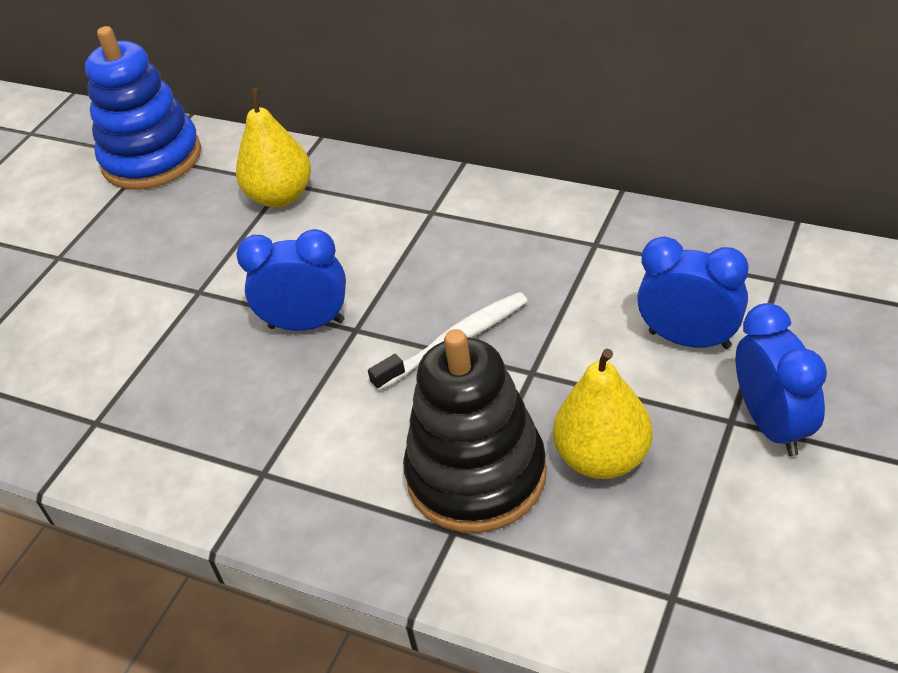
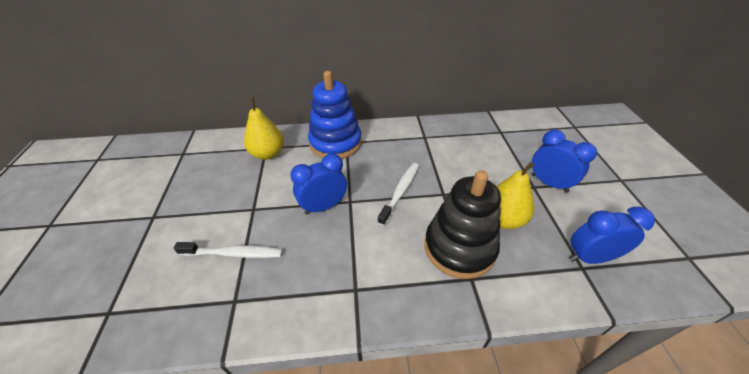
camera: 35 degrees left, 0 degrees up
(131, 353) = (234, 253): none -> white toothbrush
(152, 158) = (183, 154): blue stacking toy -> blue stacking toy (335, 143)
(689, 339) = (491, 161): blue clock -> blue clock (590, 257)

